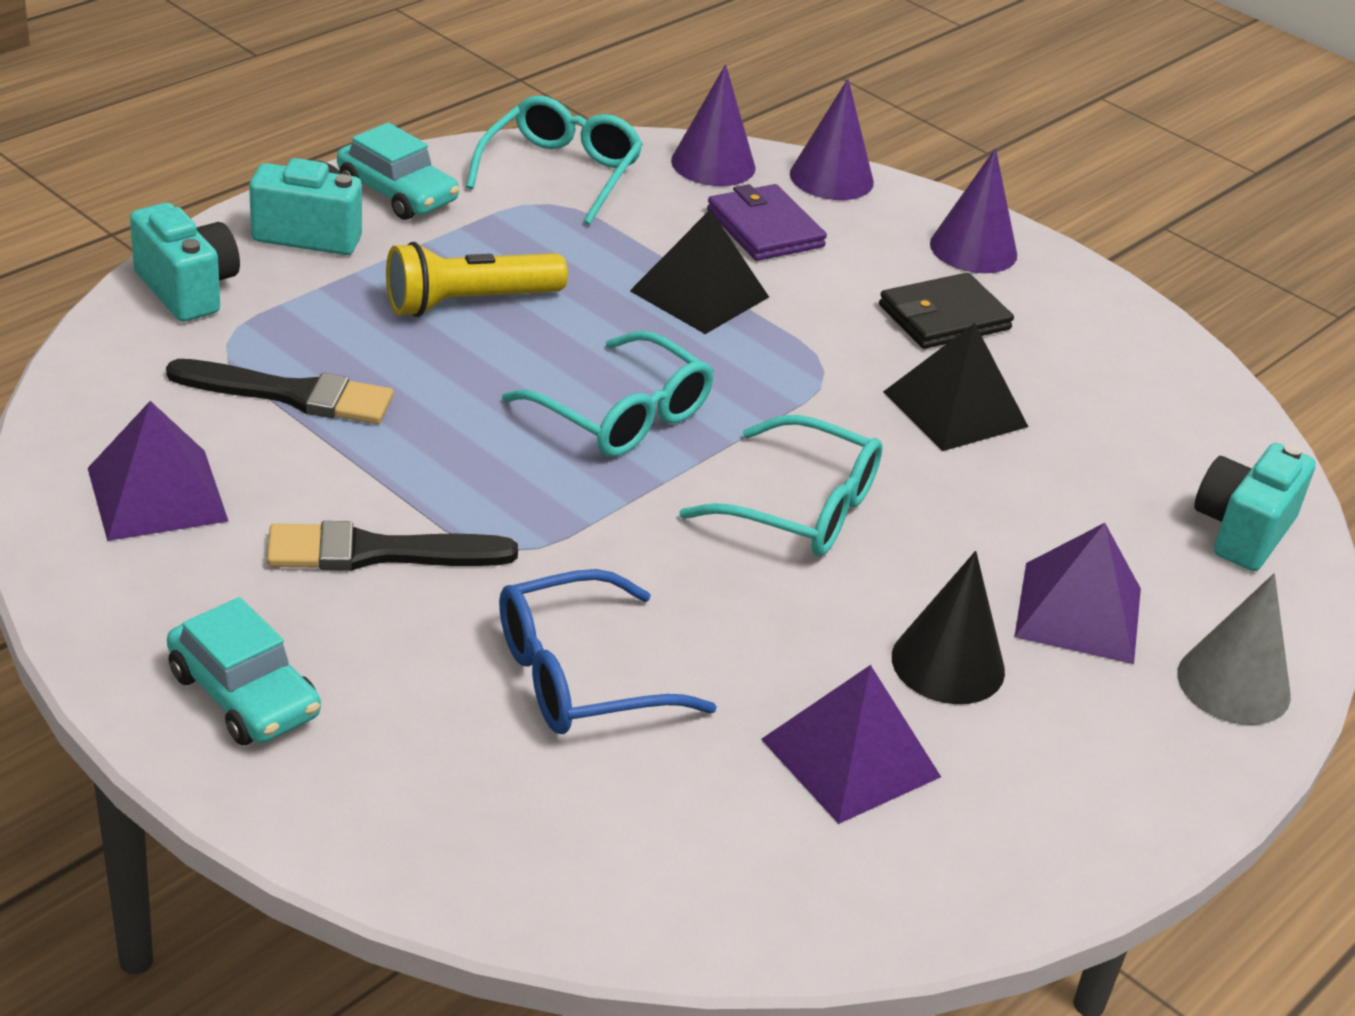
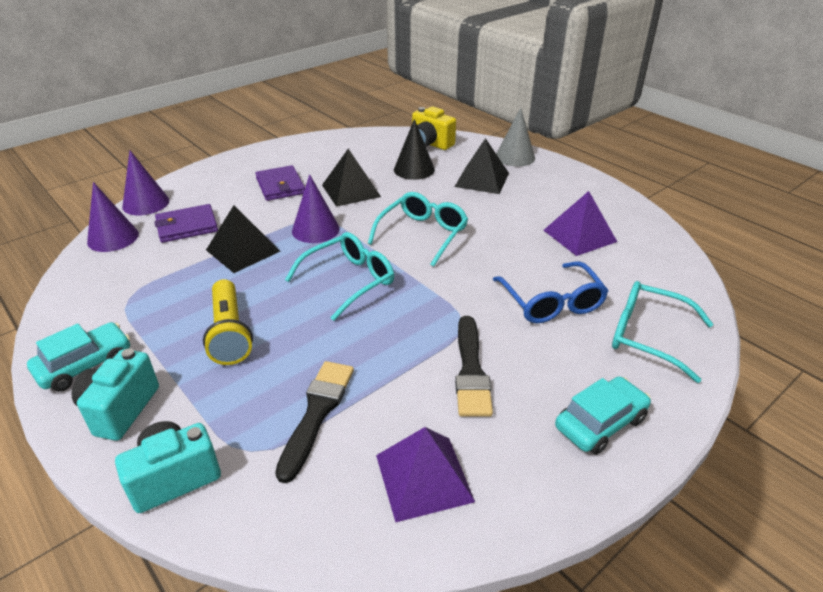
camera: 80 degrees left, 0 degrees up
(560, 173) = (95, 293): turquoise glasses -> turquoise glasses (649, 336)
(944, 317) = (280, 186): black wallet -> purple wallet
(948, 664) = (518, 209): black cone -> black cone (414, 169)
(973, 249) = (226, 173): purple cone -> purple cone (315, 229)
(1079, 612) = (482, 179): purple pyramid -> black pyramid
(1242, 531) = (430, 144): turquoise camera -> yellow camera

